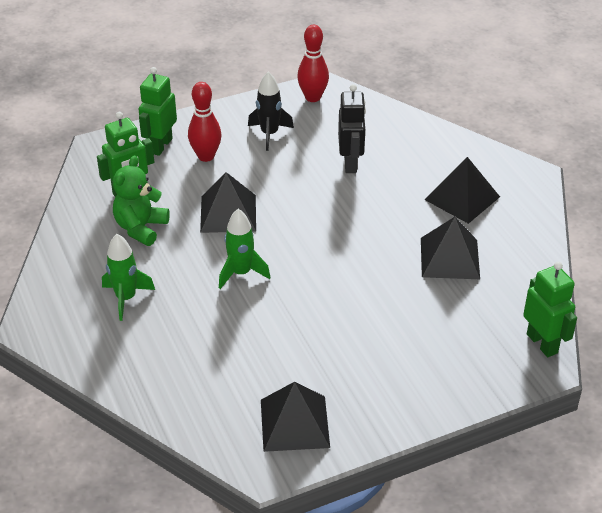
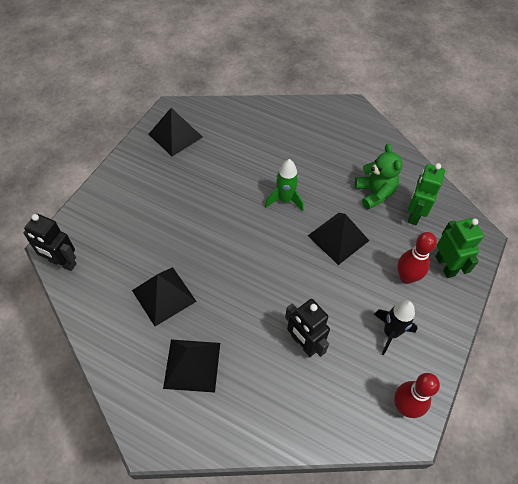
camera: 140 degrees right, 15 degrees up
(126, 298) = (327, 147): green rocket -> none
(542, 343) = (62, 263): green robot -> black robot

